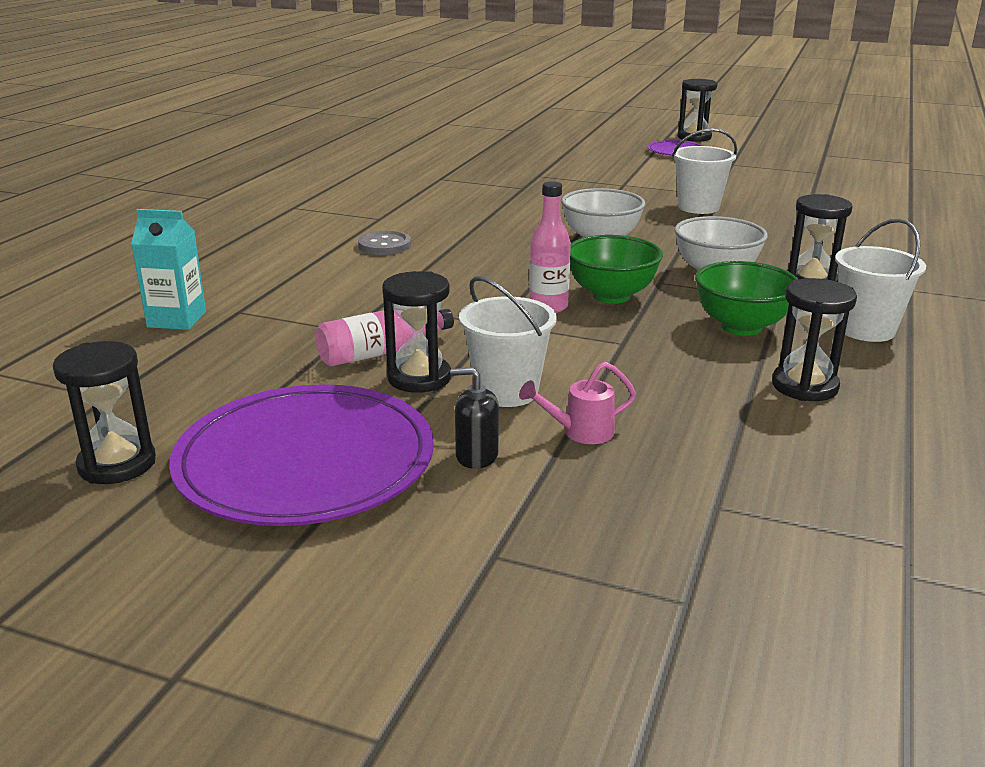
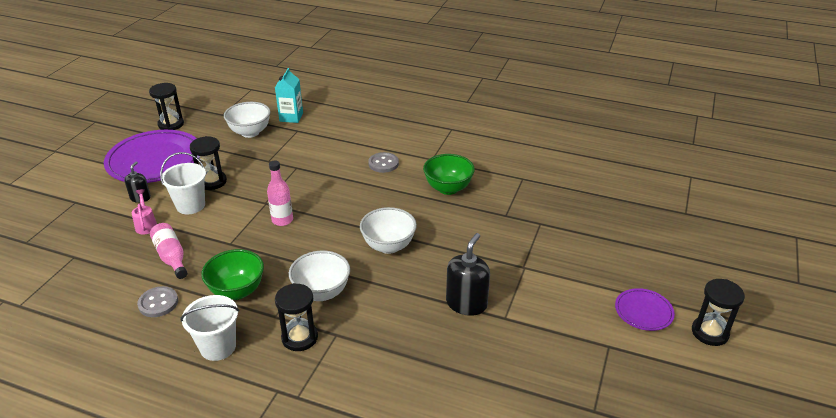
camera: 90 degrees right, 10 degrees up
(222, 356) = (250, 132): none -> white bowl
(379, 353) = (241, 170): pink bottle -> pink bottle (171, 257)
(611, 296) = (293, 244): green bowl -> green bowl (448, 188)
(698, 207) = (466, 303): white bucket -> black soap dispenser
(804, 386) = (158, 303): black hourglass -> grey button

